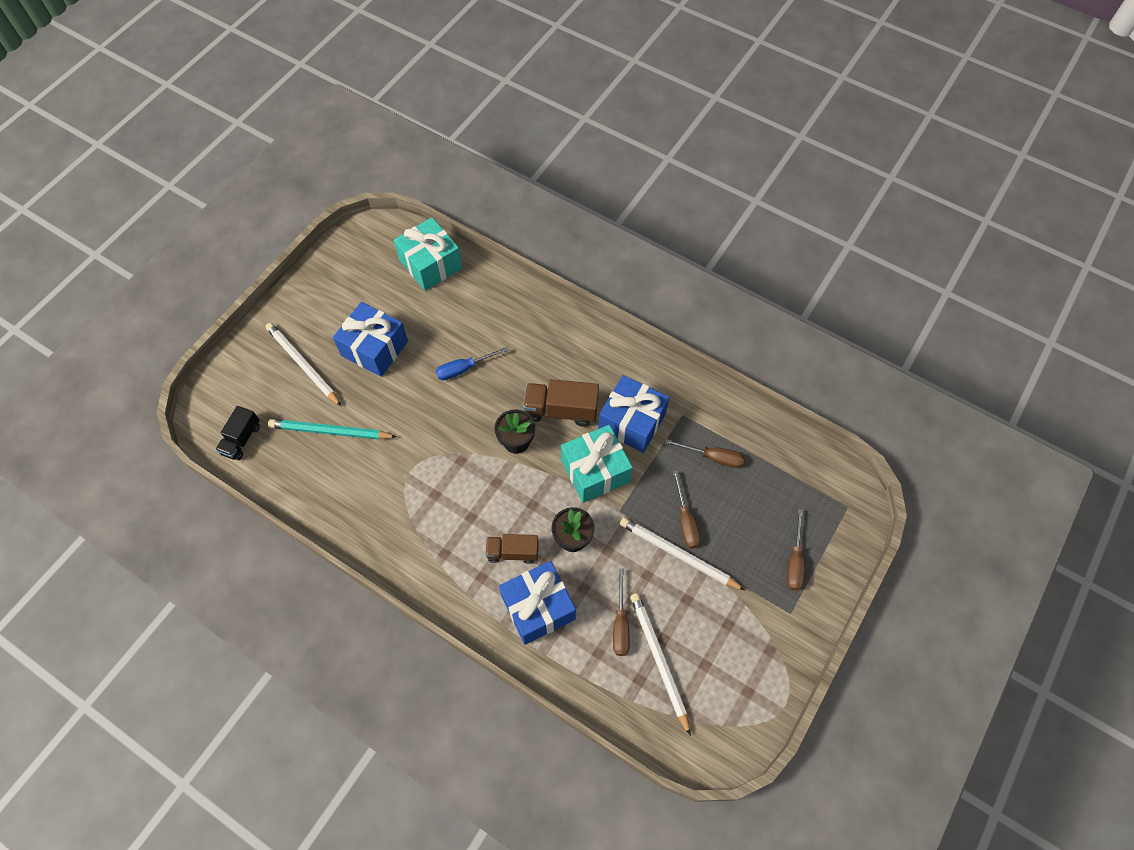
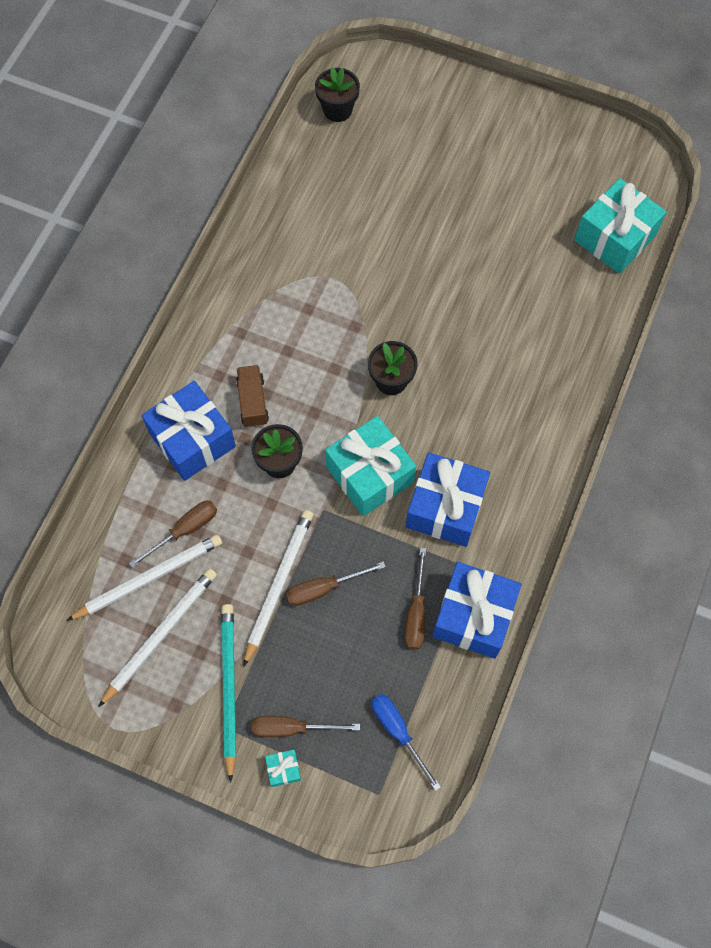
camera: 80 degrees right, 5 degrees up
(241, 439) = (337, 110): black truck -> black flower pot
(303, 365) = (441, 141): white pencil -> white pencil (160, 635)
(330, 432) = (364, 189): turquoise pencil -> turquoise pencil (228, 688)
(374, 348) = (480, 206): blue gift -> blue gift (473, 616)
(464, 369) = (475, 305): blue screwdriver -> blue screwdriver (398, 731)
(561, 410) = (443, 423): brown truck -> none
(620, 624) = (185, 530): brown screwdriver -> brown screwdriver turned 150 degrees clockwise
(826, 572) = (283, 769): none -> turquoise gift

